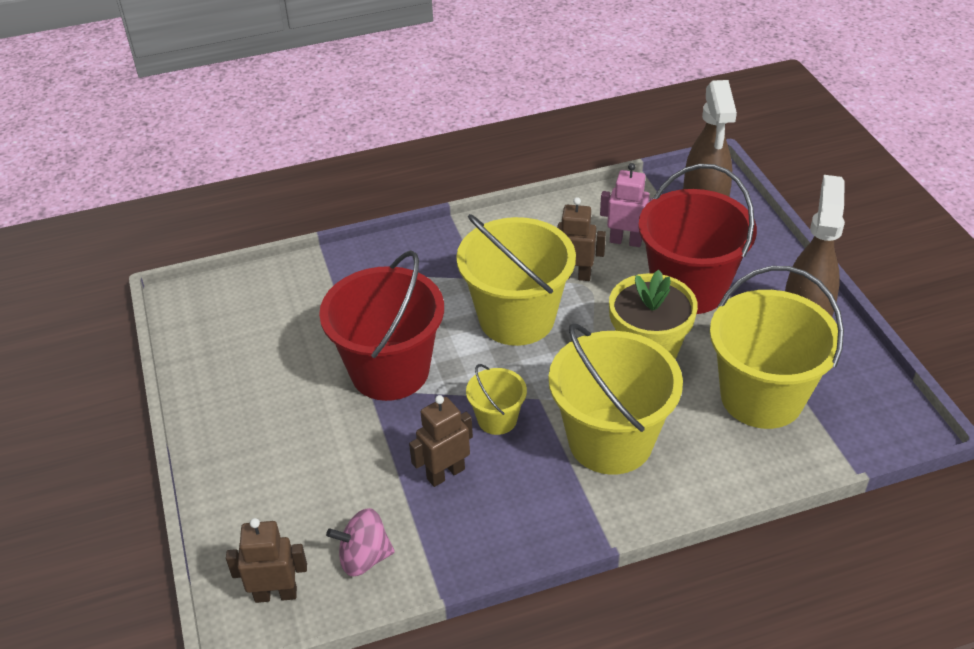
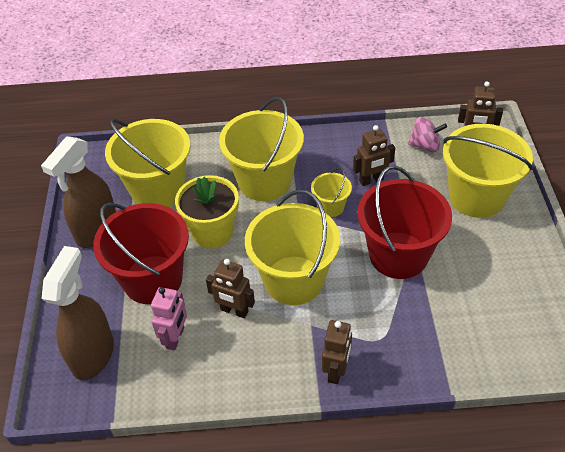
camera: 165 degrees left, 5 degrees up
(280, 476) = (476, 197): none -> yellow bucket
(442, 245) = (336, 371): none -> brown robot
(625, 241) = (175, 338): pink robot -> pink robot turned 105 degrees counterclockwise

